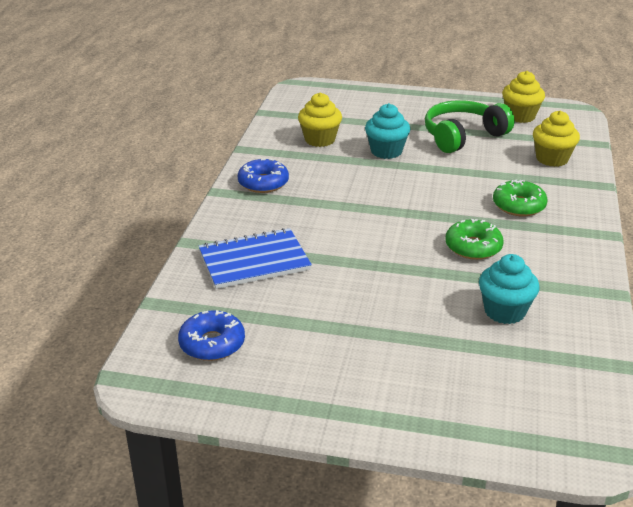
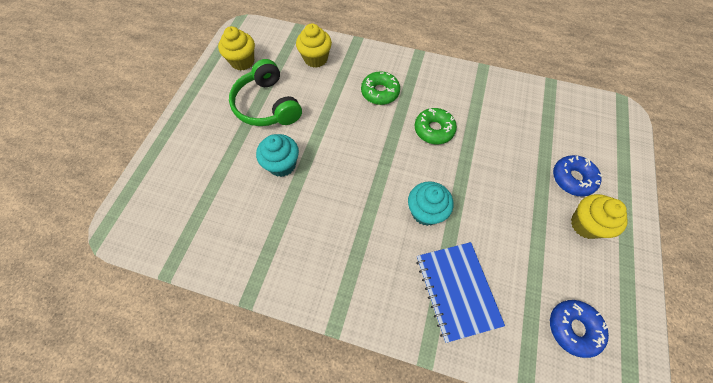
camera: 85 degrees left, 30 degrees up
(263, 183) = (324, 277): blue donut -> blue donut (572, 178)
(320, 140) = (247, 218): yellow cupcake -> yellow cupcake (585, 224)
(504, 311) = (507, 127): turquoise cupcake -> turquoise cupcake (425, 212)

